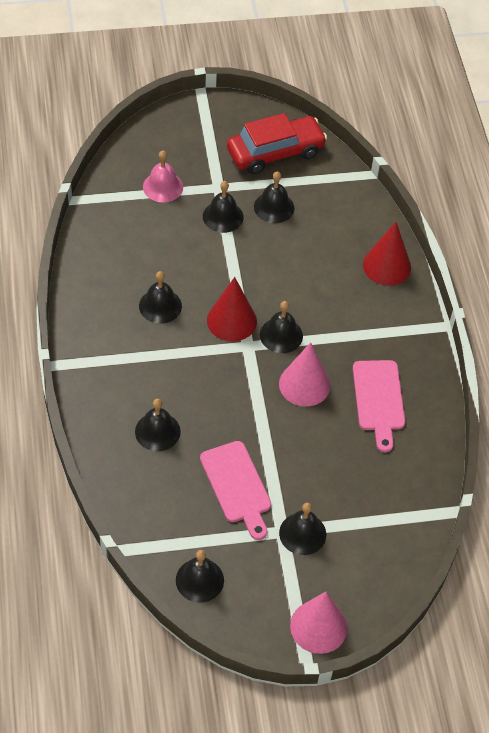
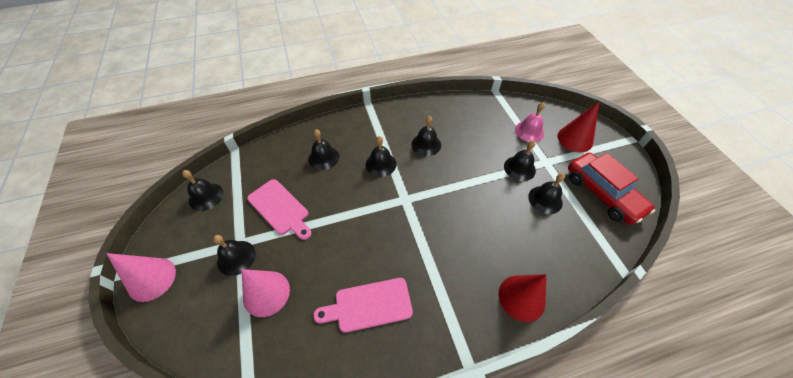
camera: 85 degrees right, 0 degrees up
(231, 320) = (425, 186): red cone -> red cone (575, 139)
(237, 486) = (280, 208): pink cutting board -> pink cutting board turned 105 degrees counterclockwise
(281, 335) = (420, 220): black bell -> black bell (381, 164)
(304, 384) = (375, 242): pink cone -> pink cone (266, 293)

